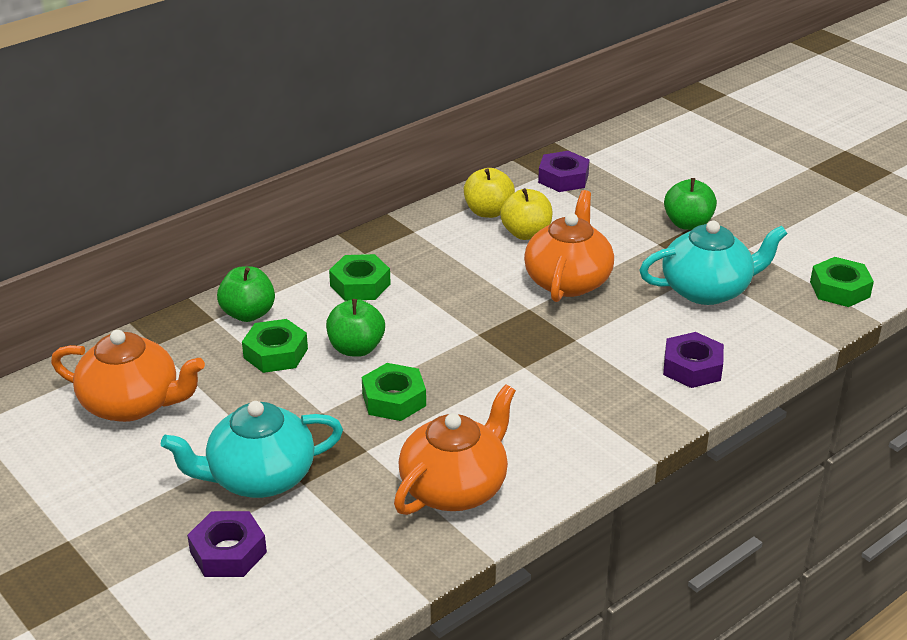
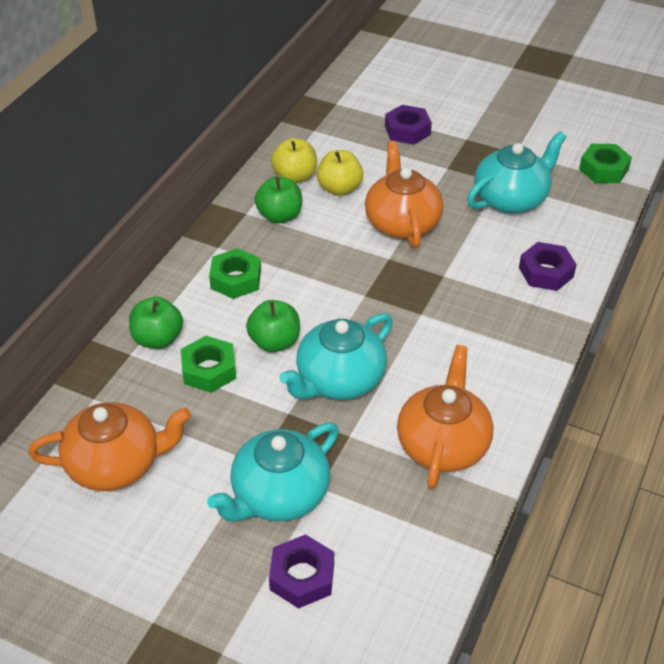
camera: 25 degrees left, 10 degrees up
(394, 399) = (339, 380): green nut -> turquoise teapot
(563, 178) = (334, 127): purple nut -> purple nut (407, 130)
(688, 224) = (458, 143): green apple -> green apple (280, 216)

